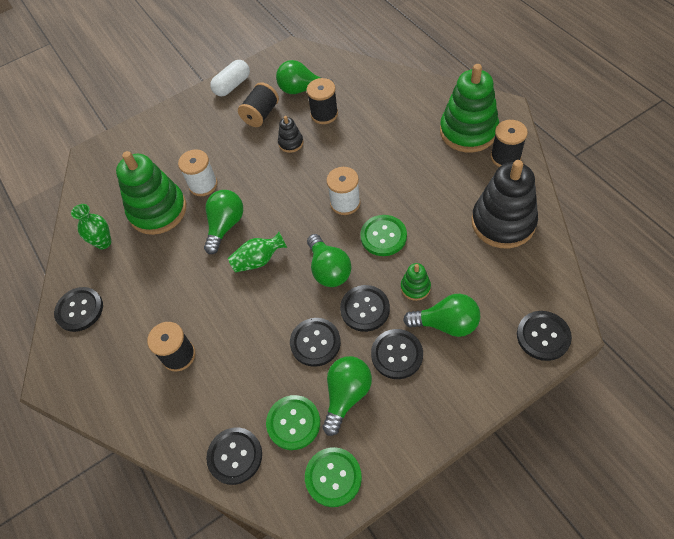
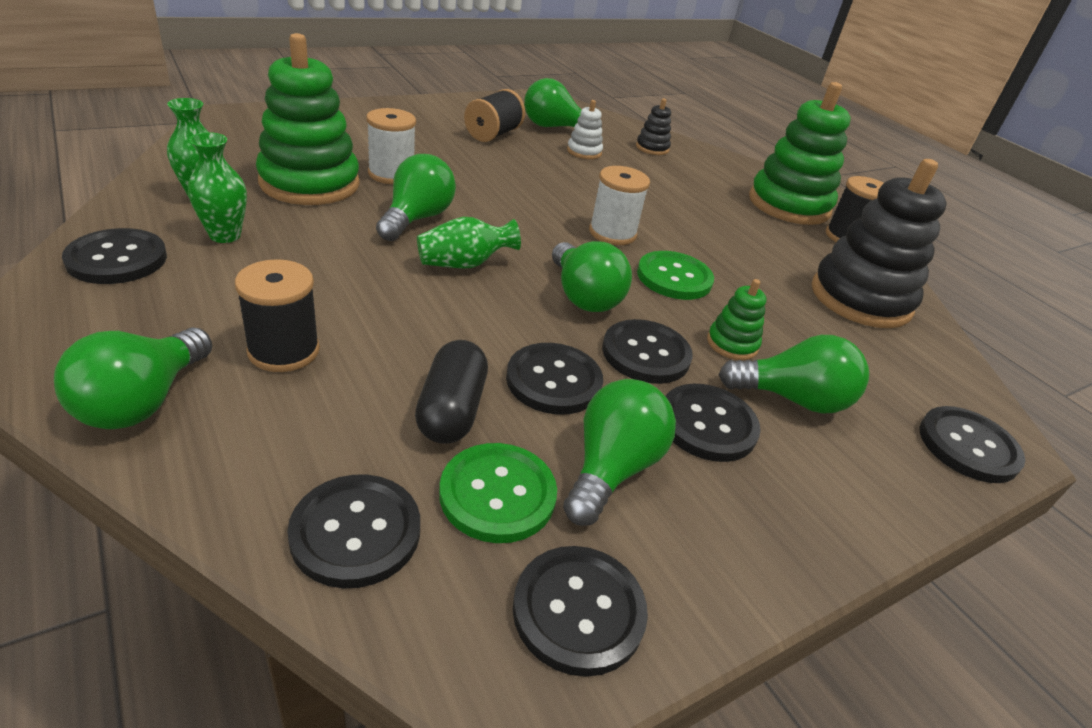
camera: 10 degrees left, 20 degrees down
(125, 274) = (225, 235): none -> green vase
(126, 404) = (142, 401): none -> green light bulb
(232, 85) = (457, 105): white capsule -> none
(266, 375) = (452, 410): none -> black capsule
(291, 143) = (533, 165): black stacking toy -> black stacking toy (652, 148)
(324, 114) = (584, 152): black spool -> white stacking toy
(333, 477) = (578, 611): green button -> black button

